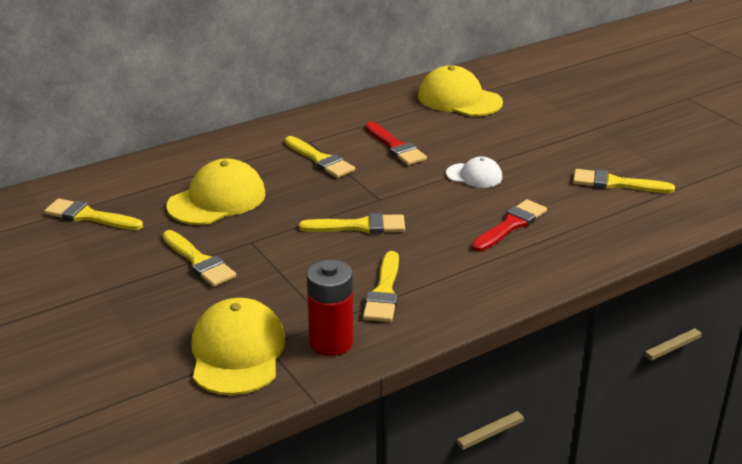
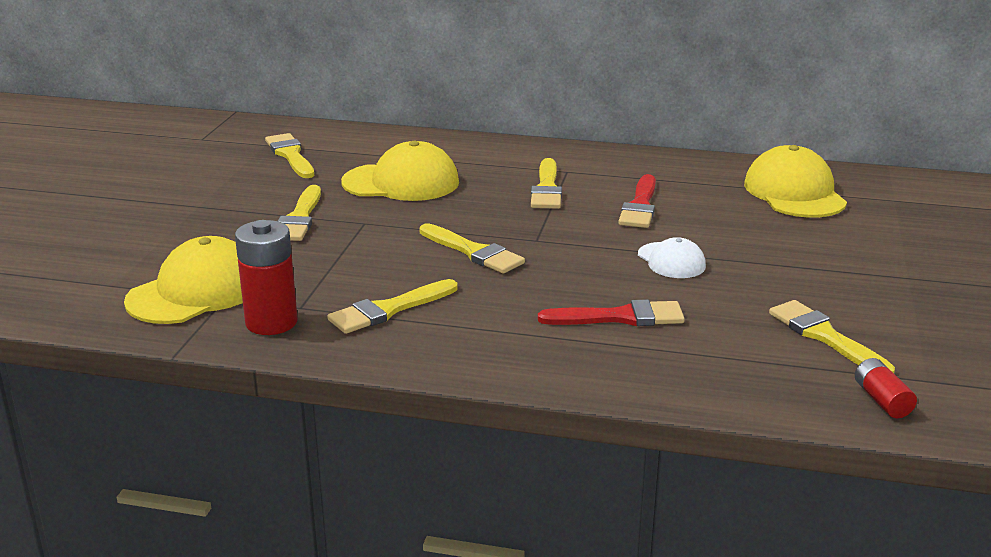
camera: 45 degrees right, 5 degrees down
(690, 205) = (881, 400): none -> red battery

